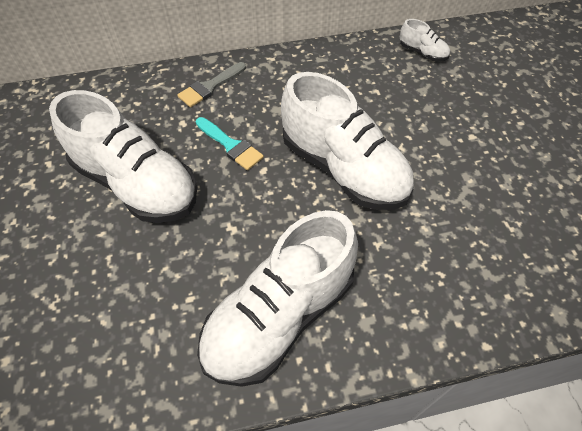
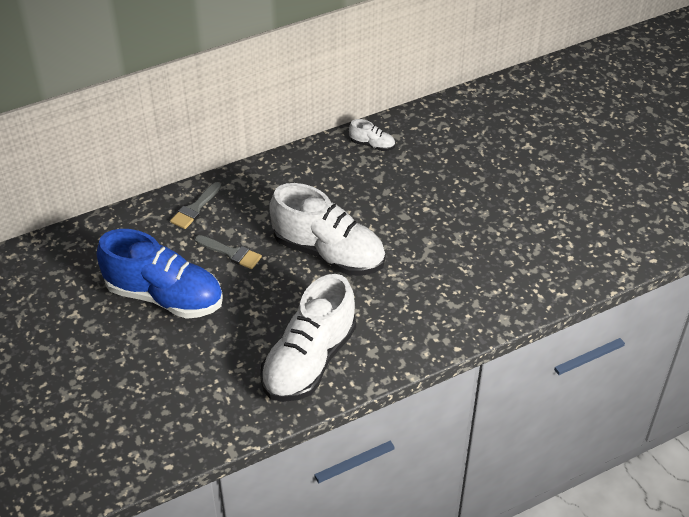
camera: 15 degrees left, 10 degrees down
(136, 183) = (164, 296): white shoe -> blue shoe
(231, 145) = (231, 253): turquoise brush -> grey brush

